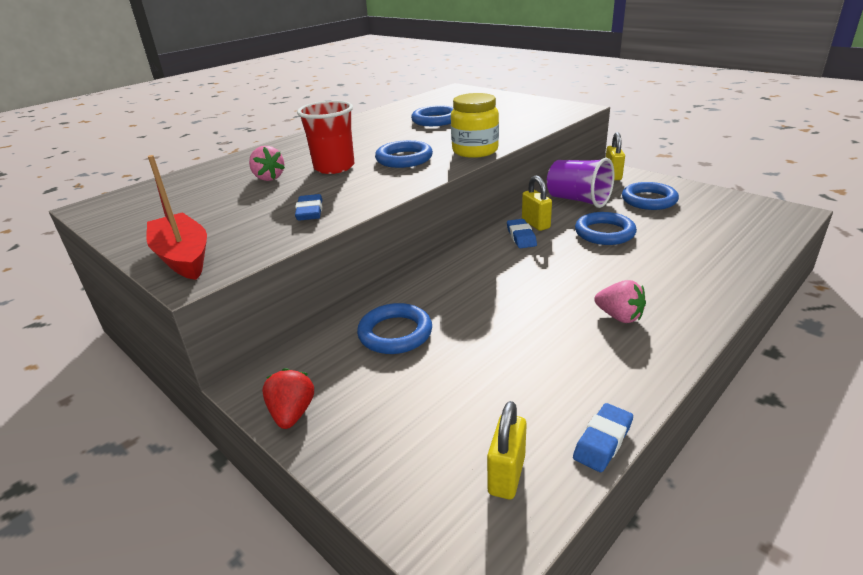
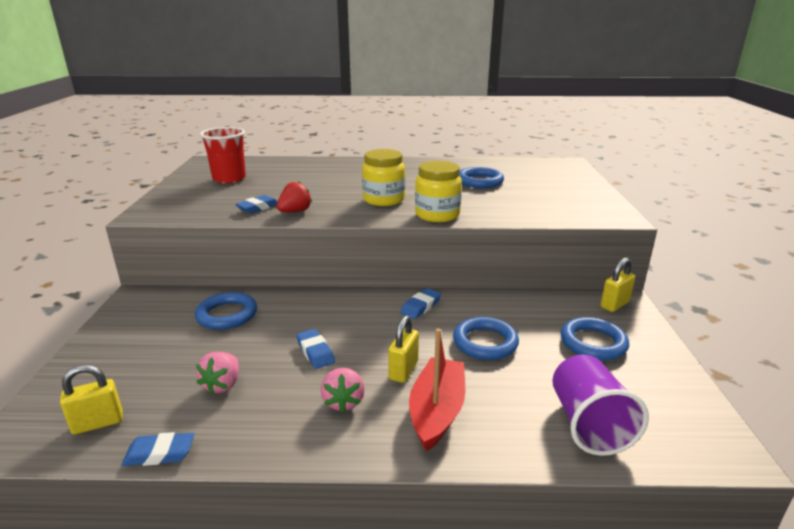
camera: 45 degrees right, 5 degrees down
(183, 257) = (165, 203): red boat -> red boat (437, 411)
(268, 178) = (295, 179): pink strawberry -> pink strawberry (222, 385)
(292, 413) = (116, 320): red strawberry -> red strawberry (295, 211)
(334, 167) = (337, 187): red cup -> red cup (229, 178)
(404, 159) = (383, 200): blue ring -> yellow jar
(529, 306) = (315, 352): none -> blue eraser
(535, 224) = (452, 304): yellow padlock -> yellow padlock (403, 370)
(578, 200) = (530, 307): purple cup -> purple cup (588, 424)

